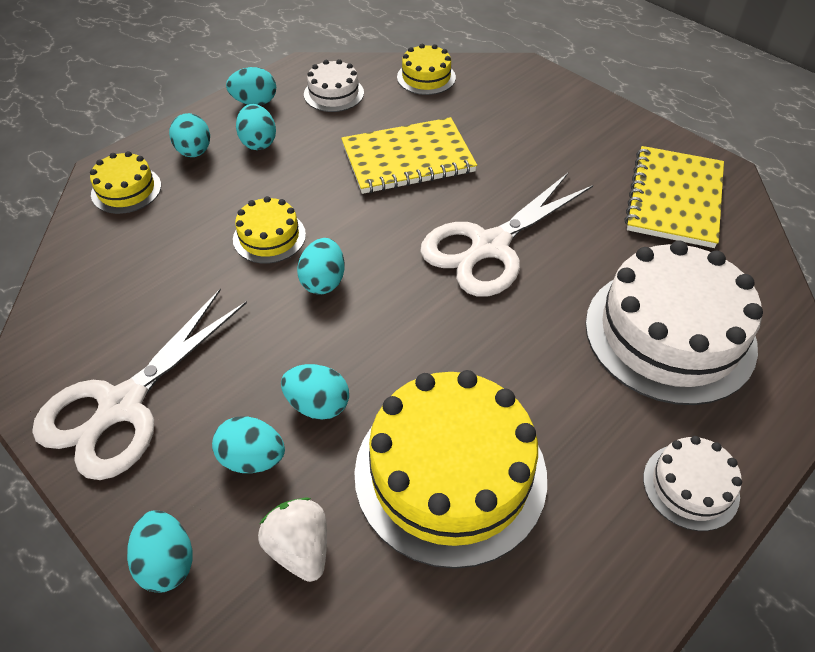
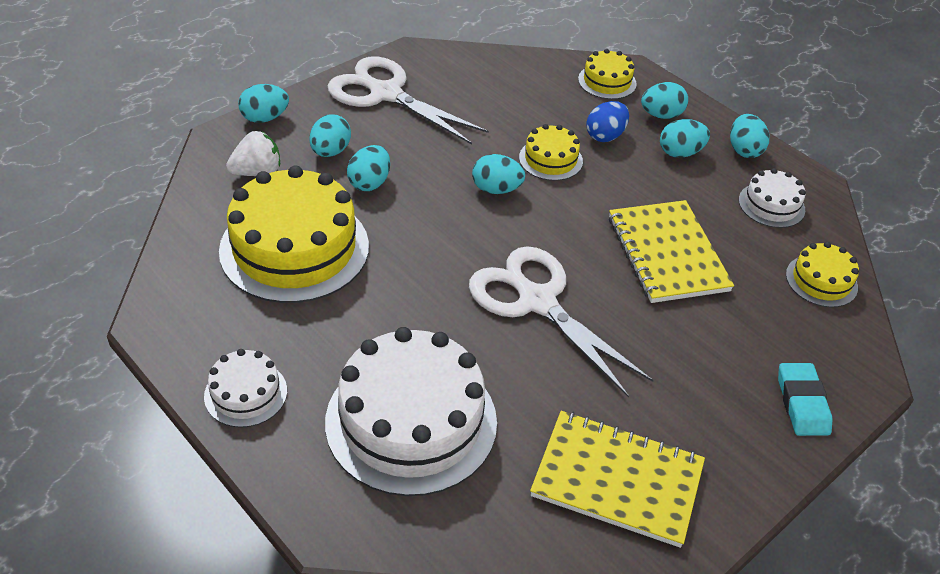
camera: 90 degrees right, 5 degrees down
(228, 194) = (605, 136): none -> blue egg
(560, 100) = (802, 403): none -> turquoise eraser

